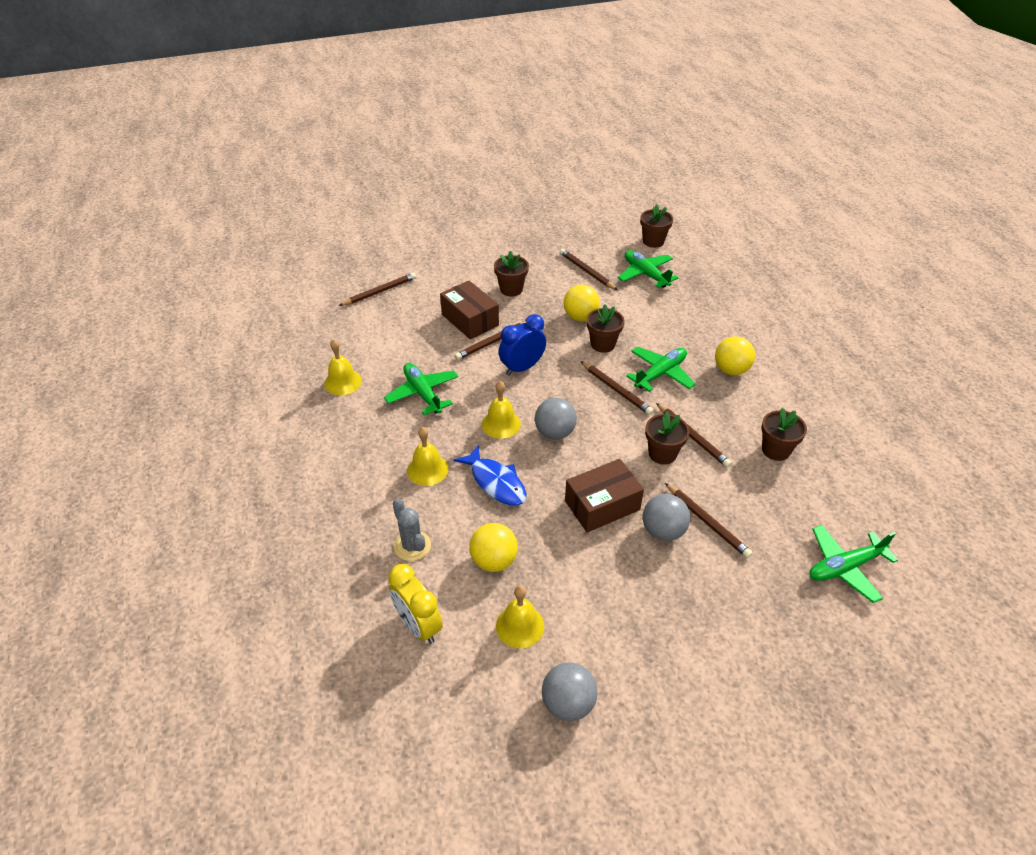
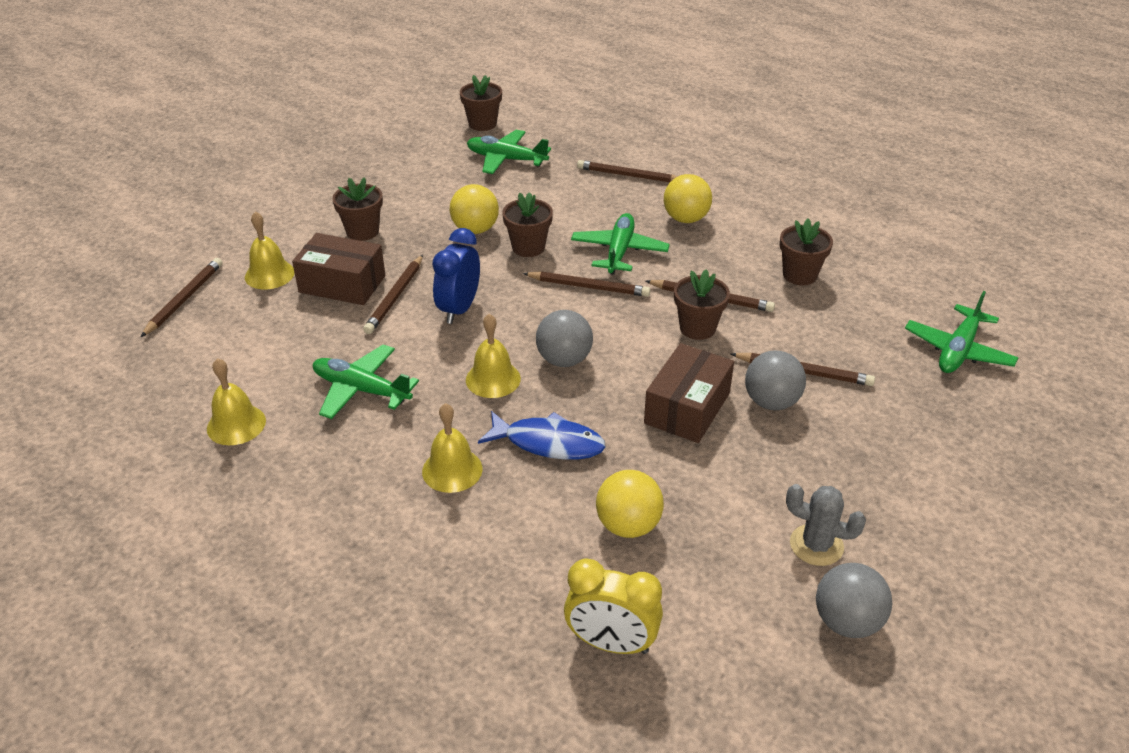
camera: 35 degrees left, 5 degrees down
(412, 546) = (517, 562): grey cactus -> grey cactus (816, 545)
(520, 626) = (723, 576): yellow bell -> yellow bell (269, 274)
(586, 271) = (436, 180): brown pencil -> brown pencil (628, 175)

